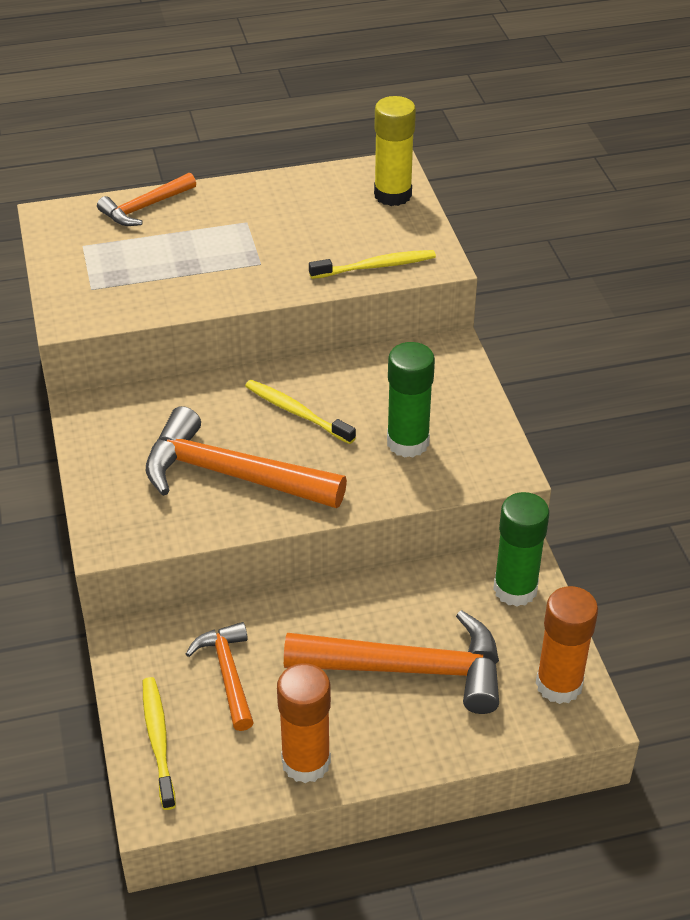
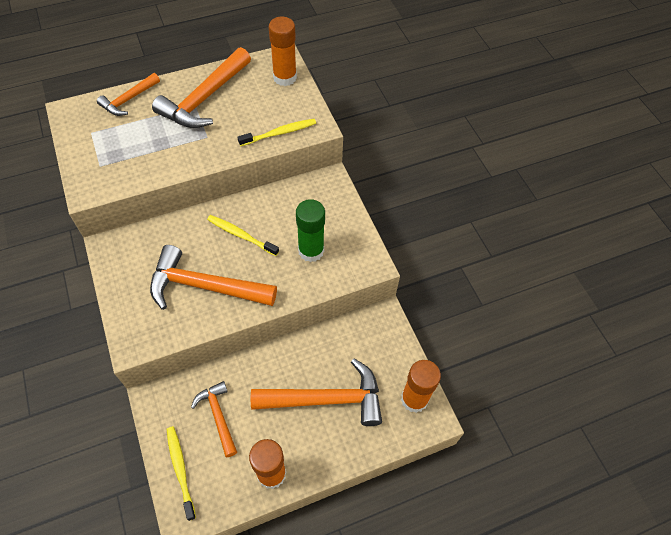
camera: 10 degrees left, 15 degrees up
(262, 213) = (204, 98): none -> orange hammer
(392, 195) = (285, 77): yellow glue stick -> orange glue stick
(515, 589) = (382, 335): green glue stick -> none

